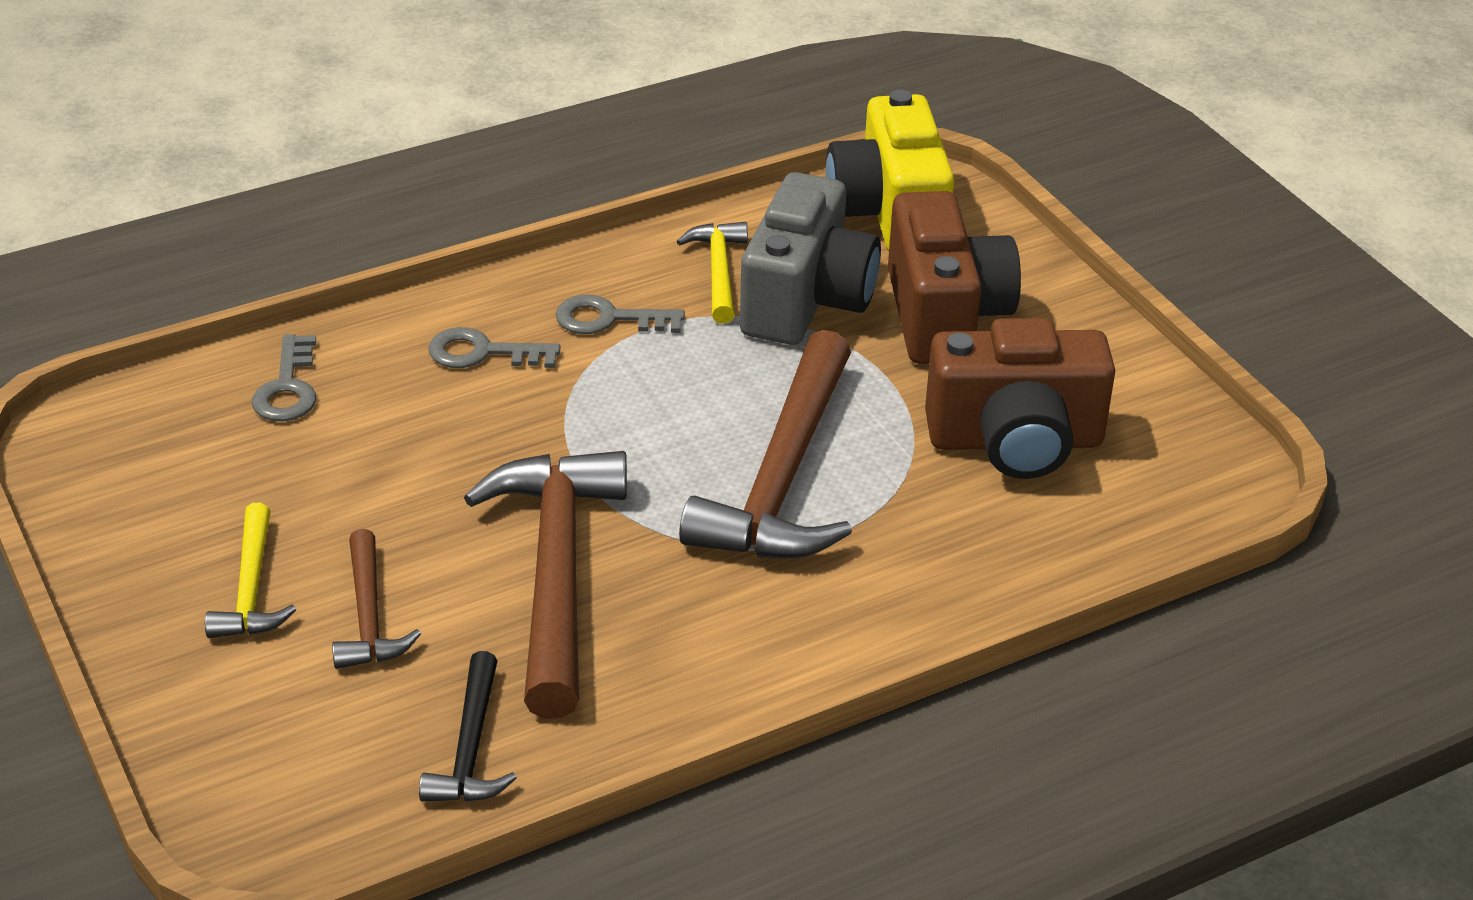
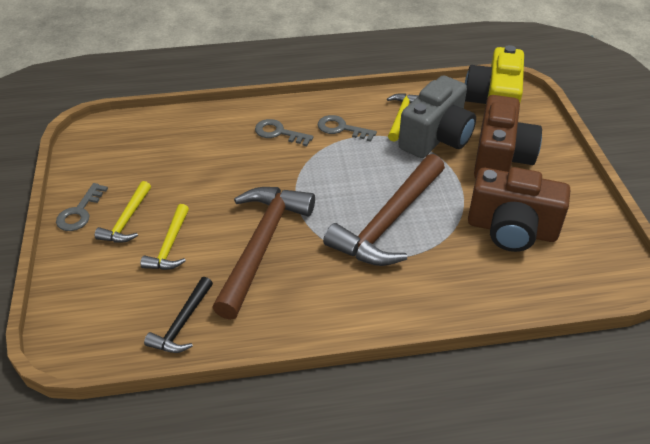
camera: 20 degrees right, 5 degrees up
(288, 387) = (189, 131): grey key -> grey key (80, 212)
(369, 616) = (170, 246): brown hammer -> yellow hammer

